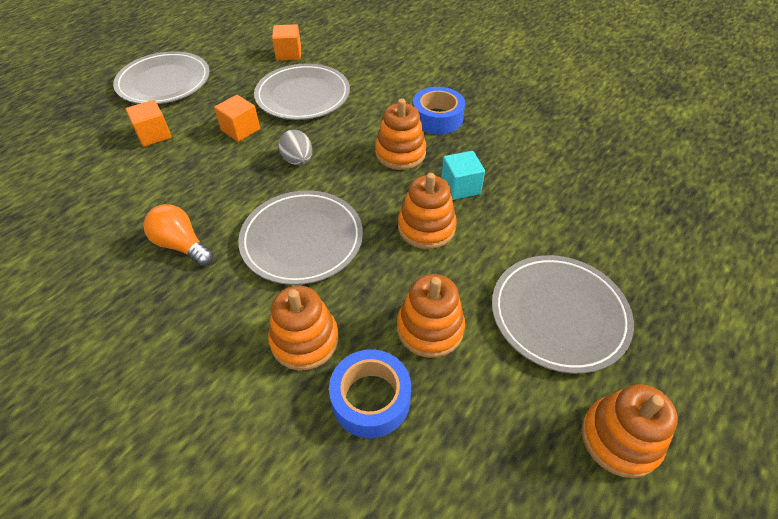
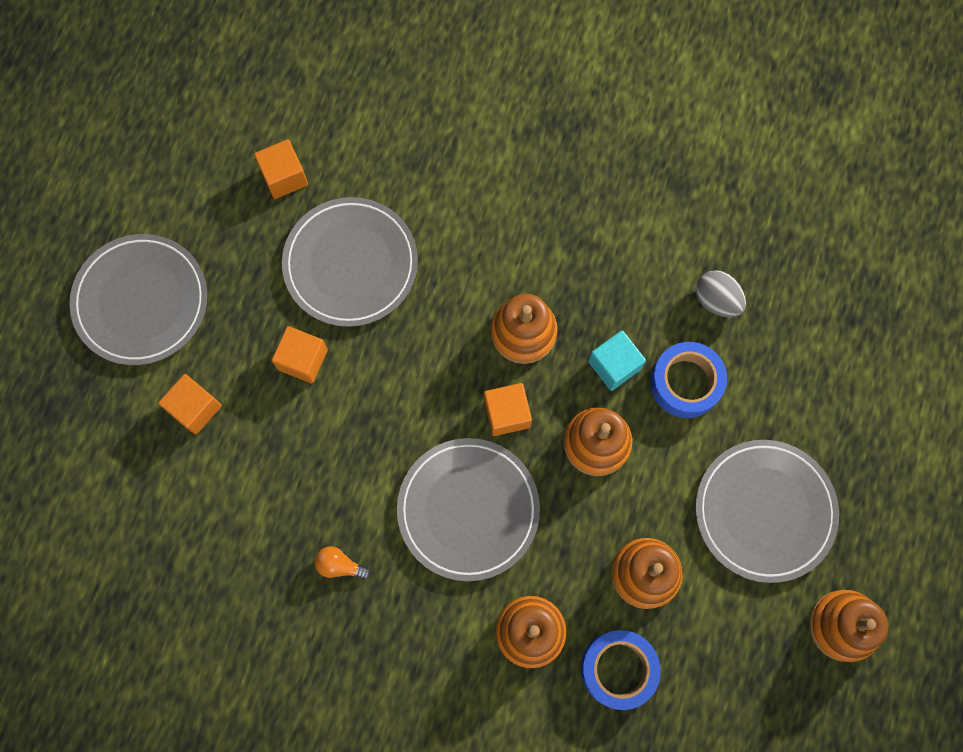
camera: 20 degrees left, 25 degrees up
(182, 245) = (340, 565): orange light bulb -> orange light bulb, size x0.62
(298, 160) = (404, 389): grey egg -> grey egg (716, 300)
(364, 192) = (507, 413): none -> orange cube
(437, 118) = (546, 249): blue tape -> blue tape (685, 383)

